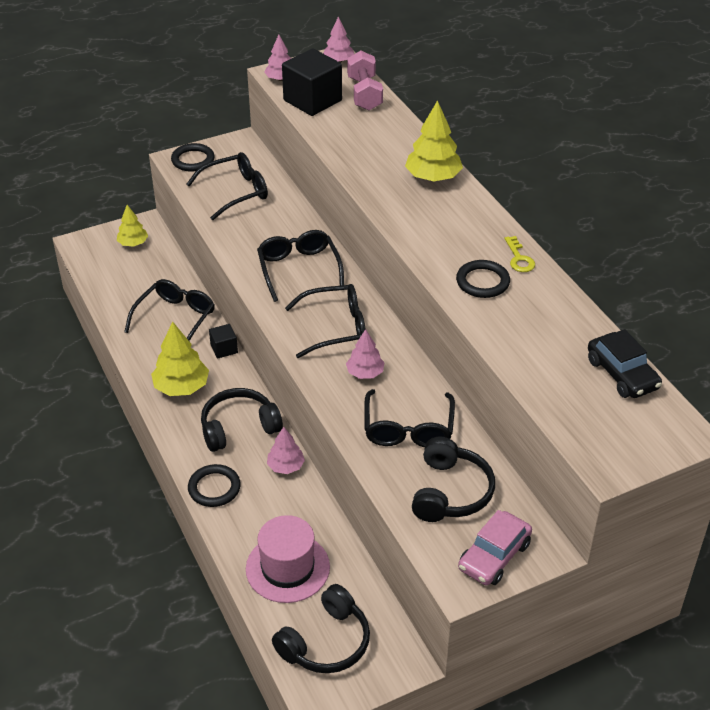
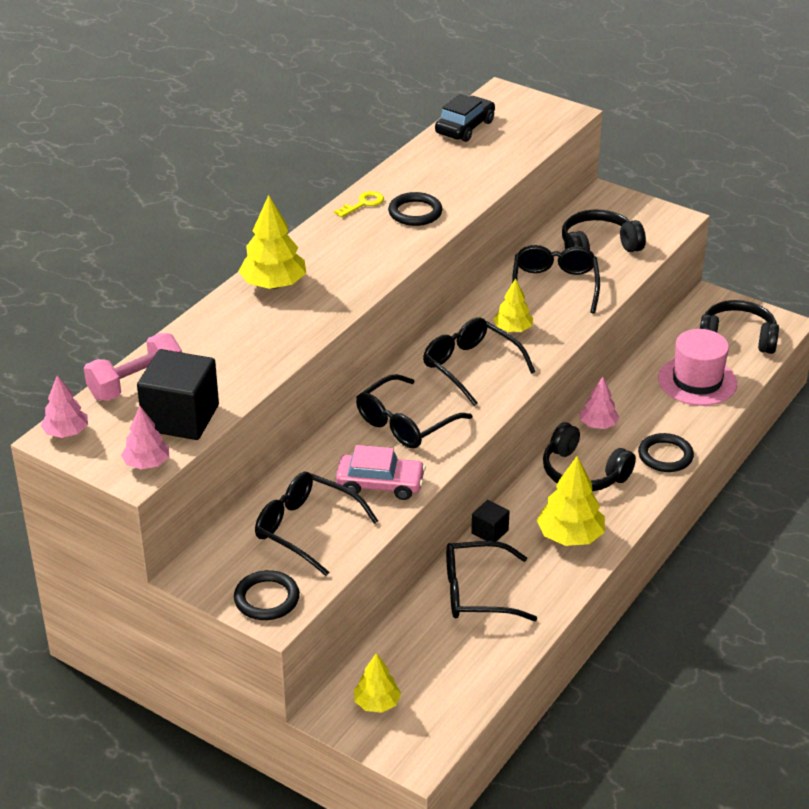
camera: 120 degrees left, 5 degrees down
(365, 373) = (513, 329): pink tree -> yellow tree
(408, 429) = (555, 285): black glasses -> black glasses turned 60 degrees counterclockwise
(494, 556) = (635, 212): pink car -> pink car (380, 484)

